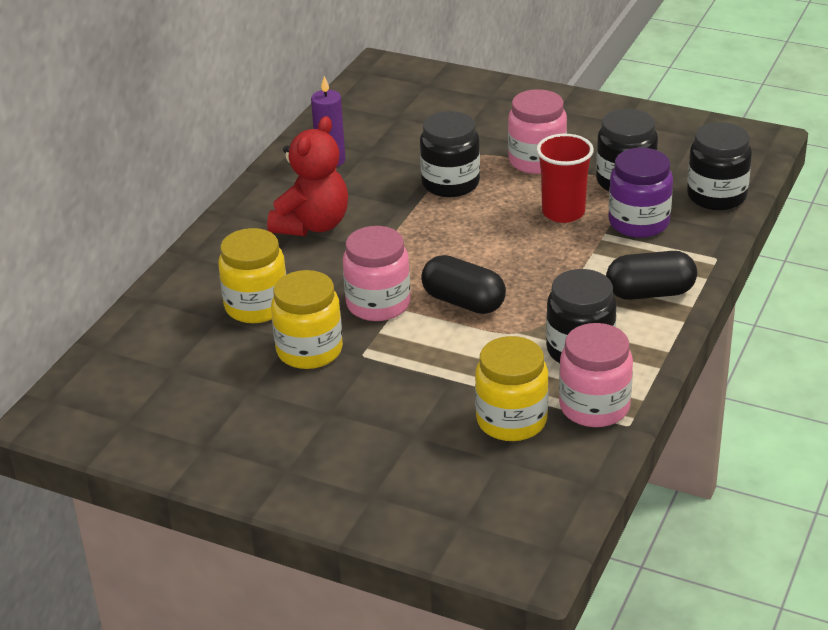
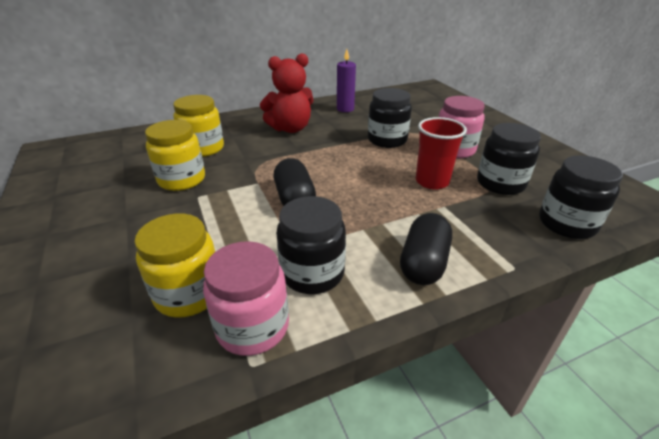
camera: 40 degrees right, 0 degrees up
(378, 304) = (252, 176): pink jar -> none
(639, 222) = (478, 211): purple jar -> none
(650, 293) = (423, 263): black capsule -> black capsule turned 75 degrees clockwise

